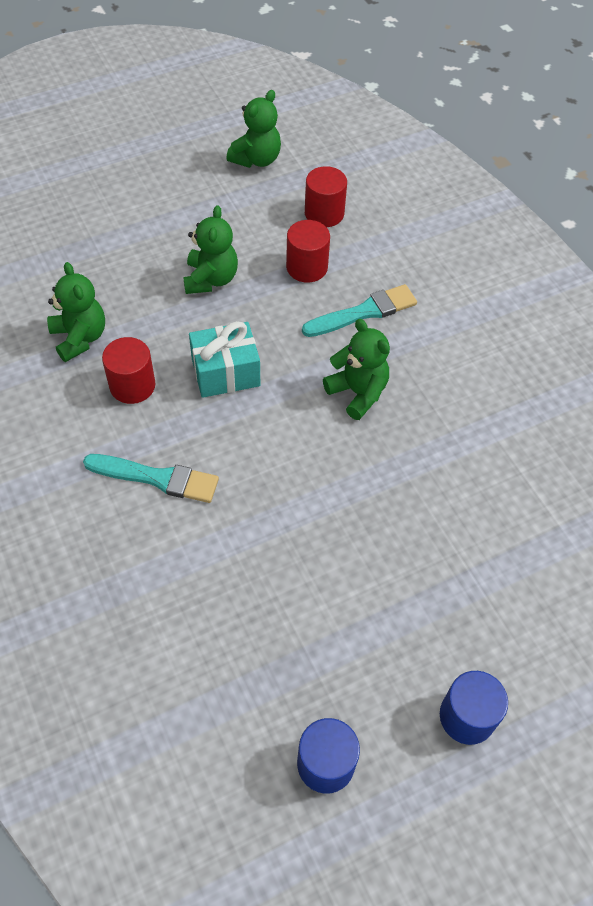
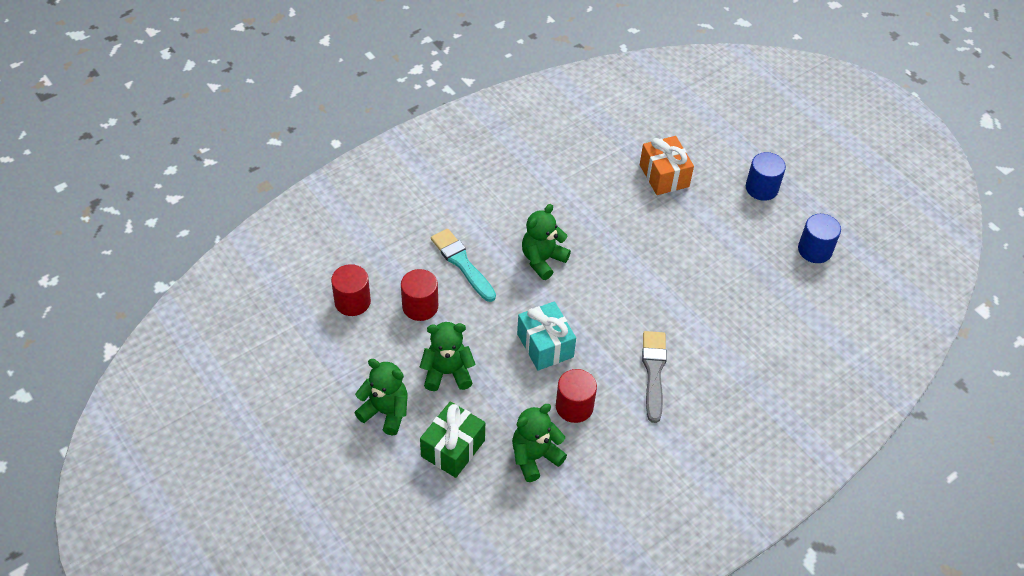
camera: 100 degrees left, 5 degrees down
(114, 272) = (453, 448): none -> green gift
(157, 478) = (653, 372): turquoise brush -> grey brush
(256, 159) = (286, 363): green teddy bear -> green teddy bear (385, 412)
(500, 572) = (664, 176): none -> orange gift

